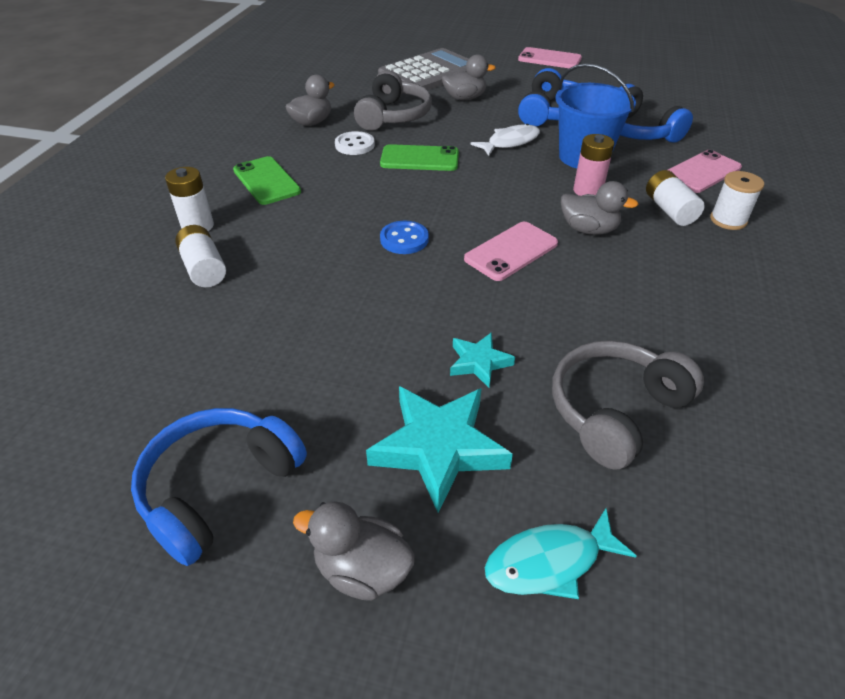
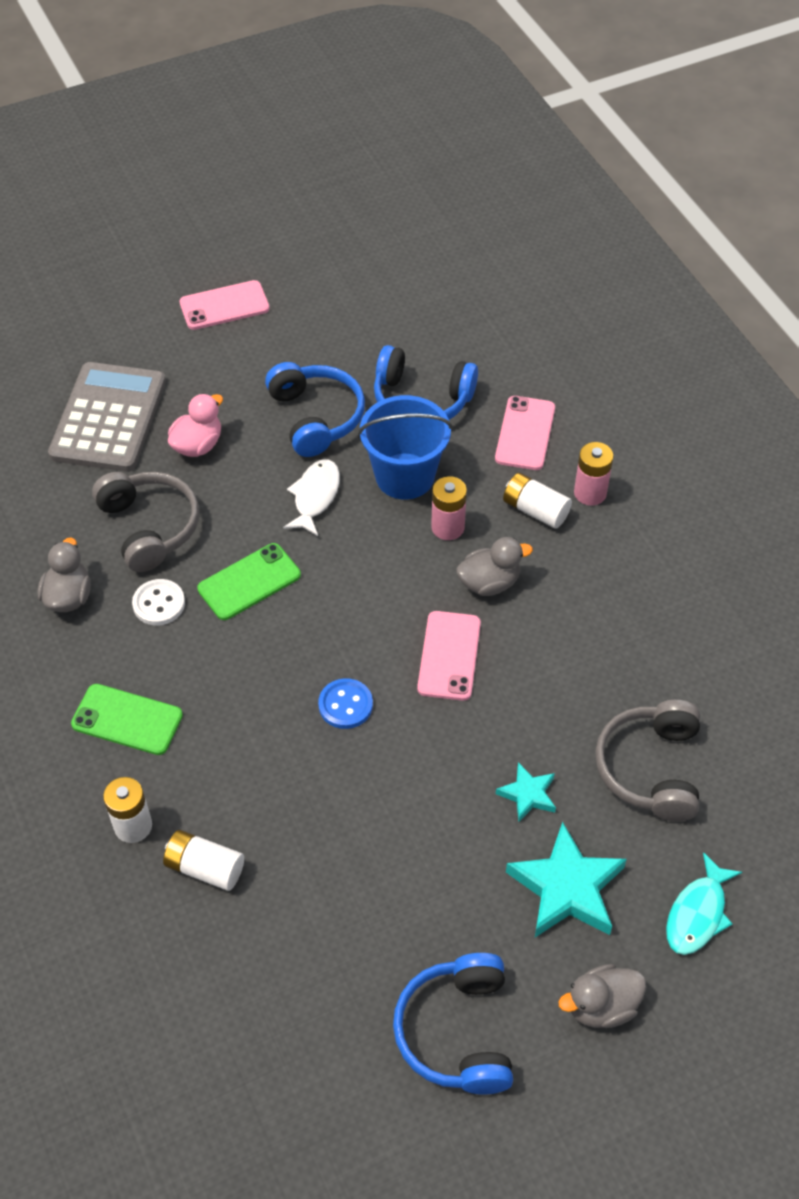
camera: 40 degrees left, 10 degrees up
(465, 98) = (198, 445): grey duck -> pink duck
(728, 220) = (590, 493): white spool -> pink battery

